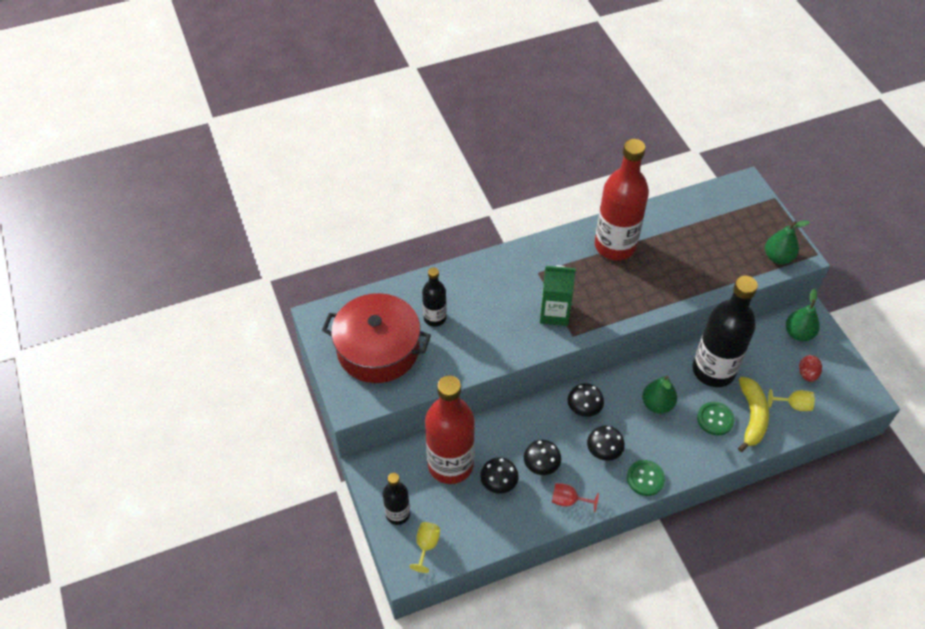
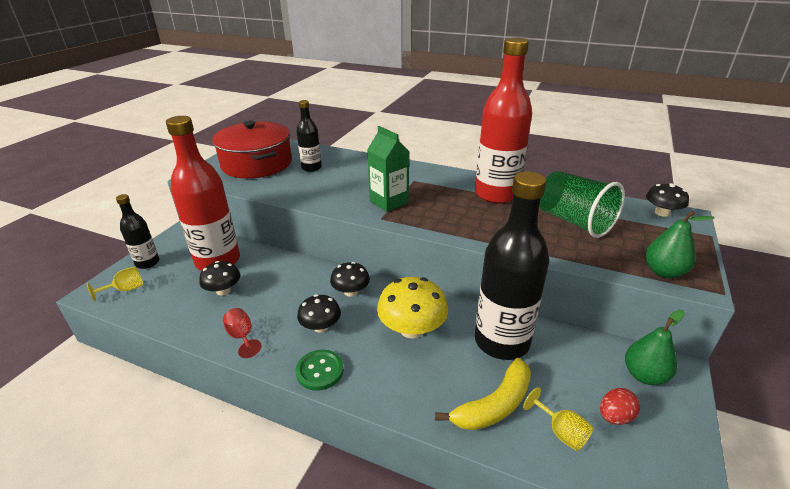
camera: 45 degrees right, 20 degrees down
(541, 465) = (265, 301): black mushroom -> black mushroom (662, 213)
(657, 404) = (412, 329): green pear -> yellow mushroom
(692, 242) = (573, 221): none -> green cup
(715, 419) = (451, 378): green button -> none

